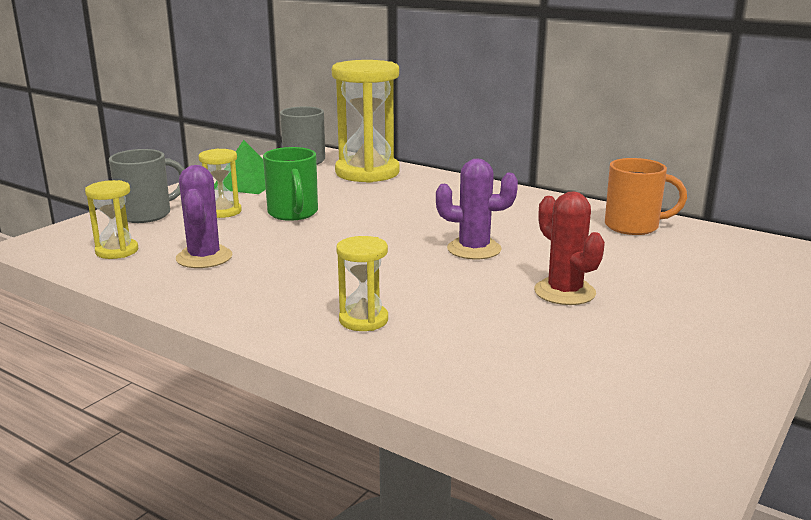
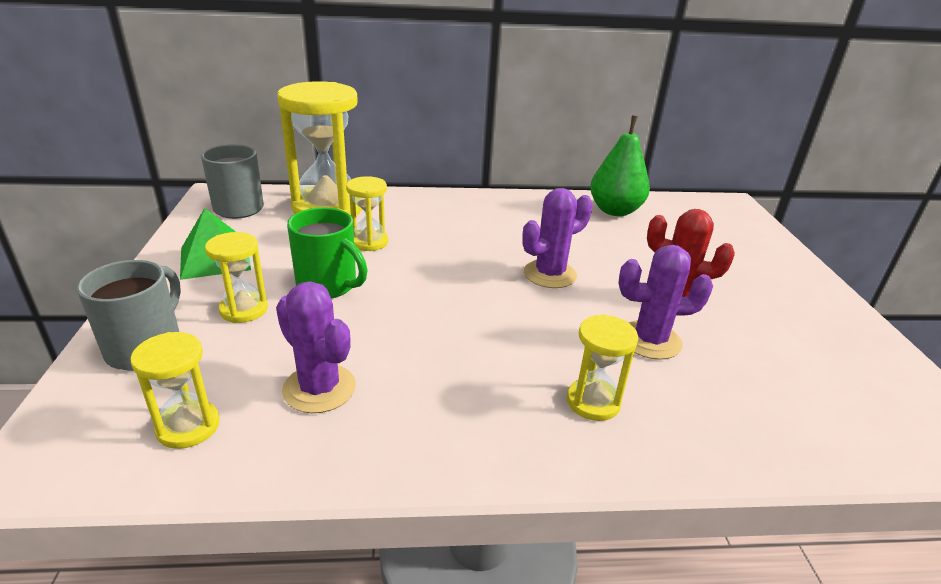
camera: 40 degrees left, 10 degrees up
(363, 197) = (369, 242): none -> yellow hourglass
(481, 307) = (650, 340): none -> purple cactus
(633, 226) = (615, 211): orange mug -> green pear

